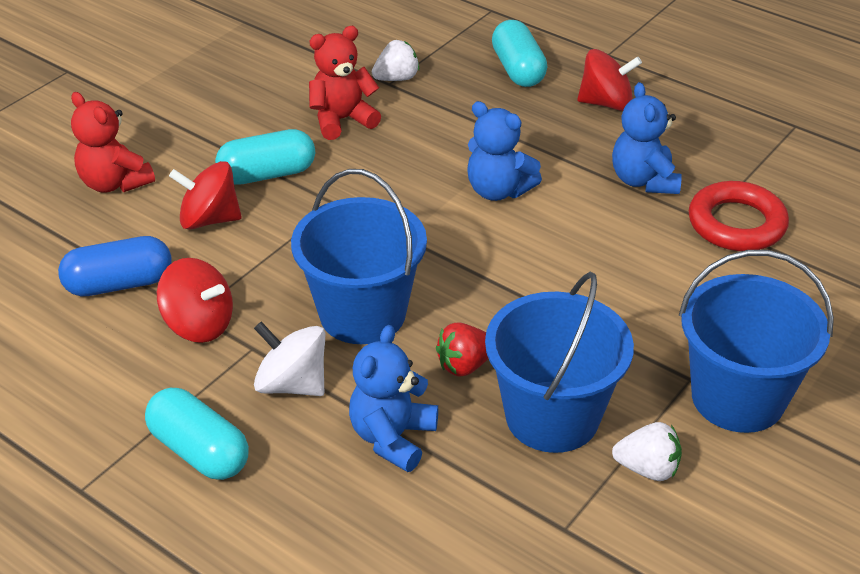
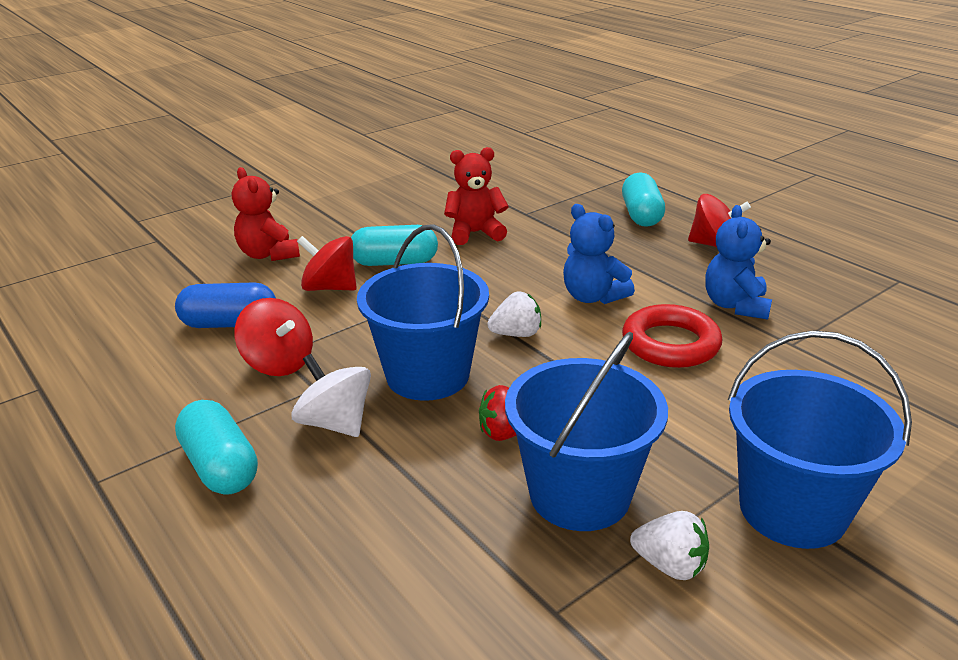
camera: 15 degrees right, 10 degrees down
(392, 437) = (408, 486): blue teddy bear -> none
(396, 78) = (533, 211): white strawberry -> white strawberry (516, 334)
(736, 224) = (823, 351): red ring -> red ring (670, 344)

